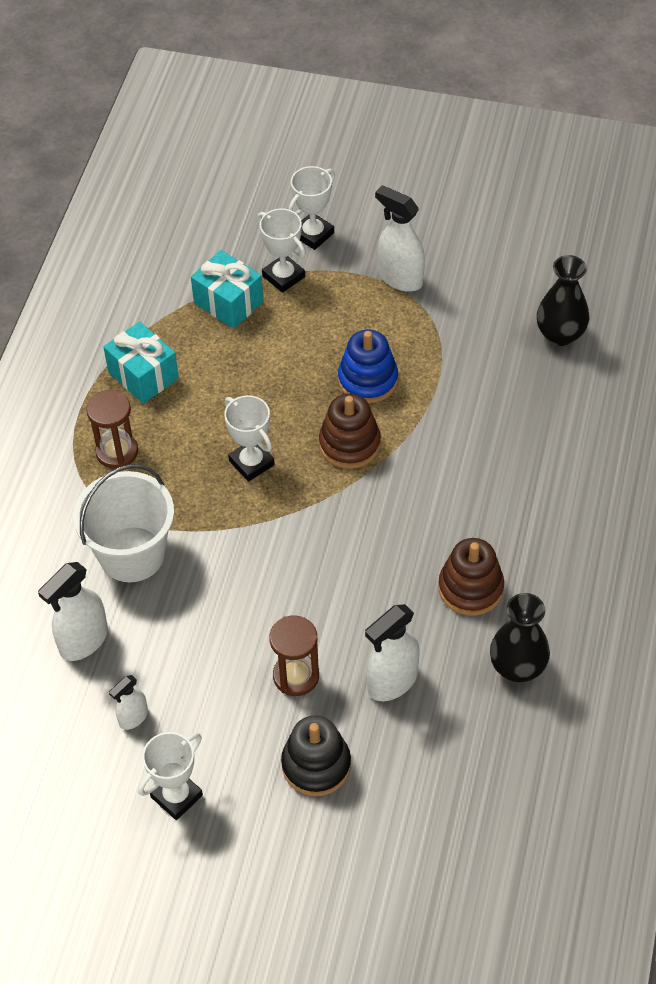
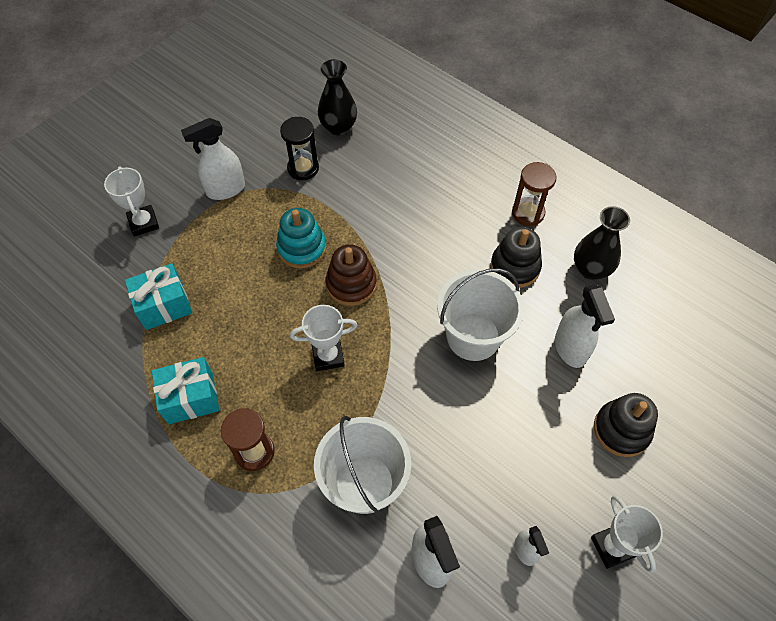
camera: 65 degrees left, 5 degrees up
(283, 276) = (168, 259): white trophy -> none
(296, 676) = (538, 410): brown hourglass -> brown hourglass (528, 213)
(351, 582) = (473, 336): none -> white bucket
(368, 380) = (302, 248): blue stacking toy -> turquoise stacking toy
(470, 588) = (515, 267): brown stacking toy -> black stacking toy
(476, 330) = (303, 168): none -> black hourglass

